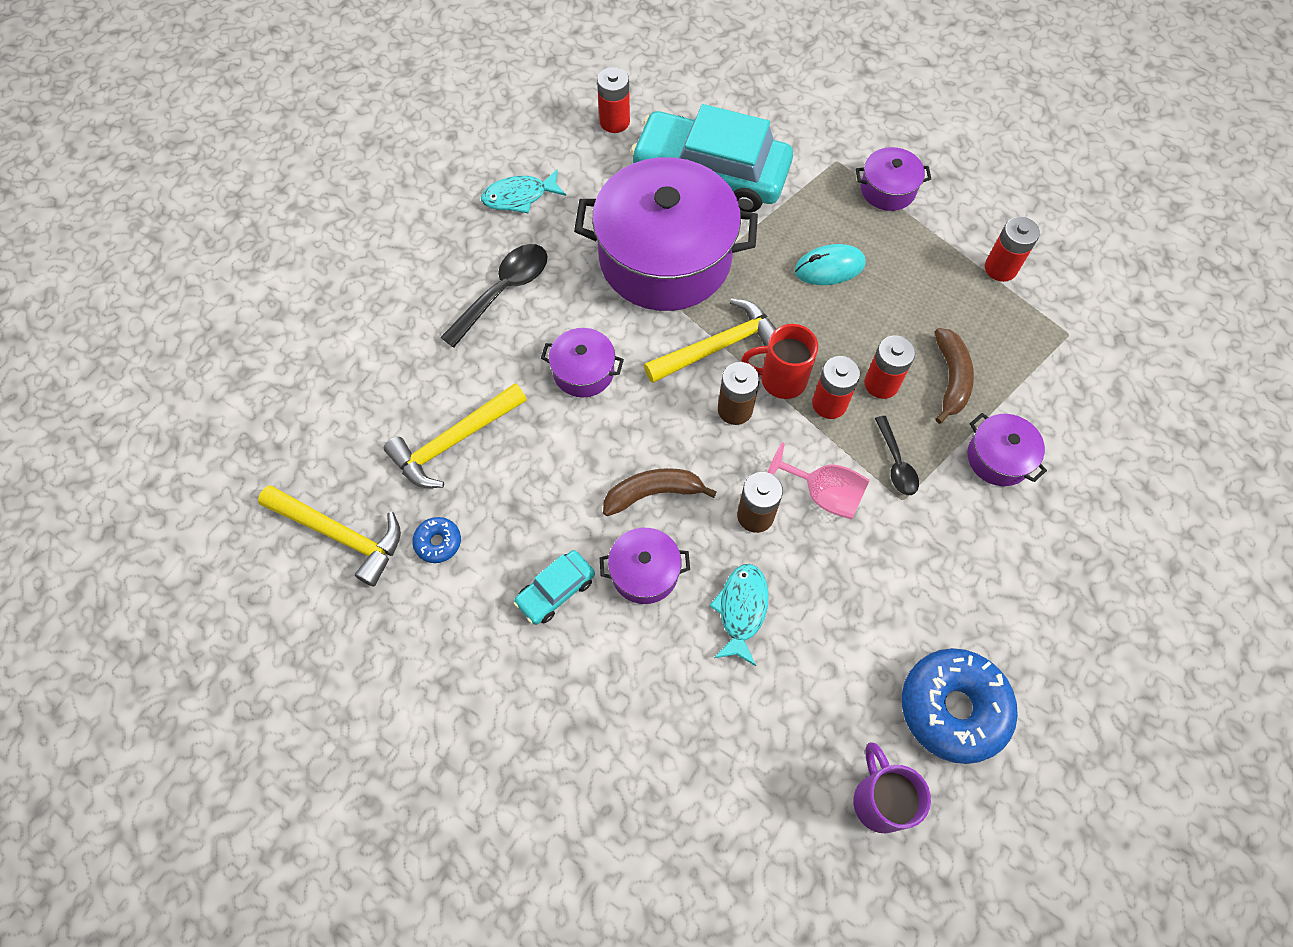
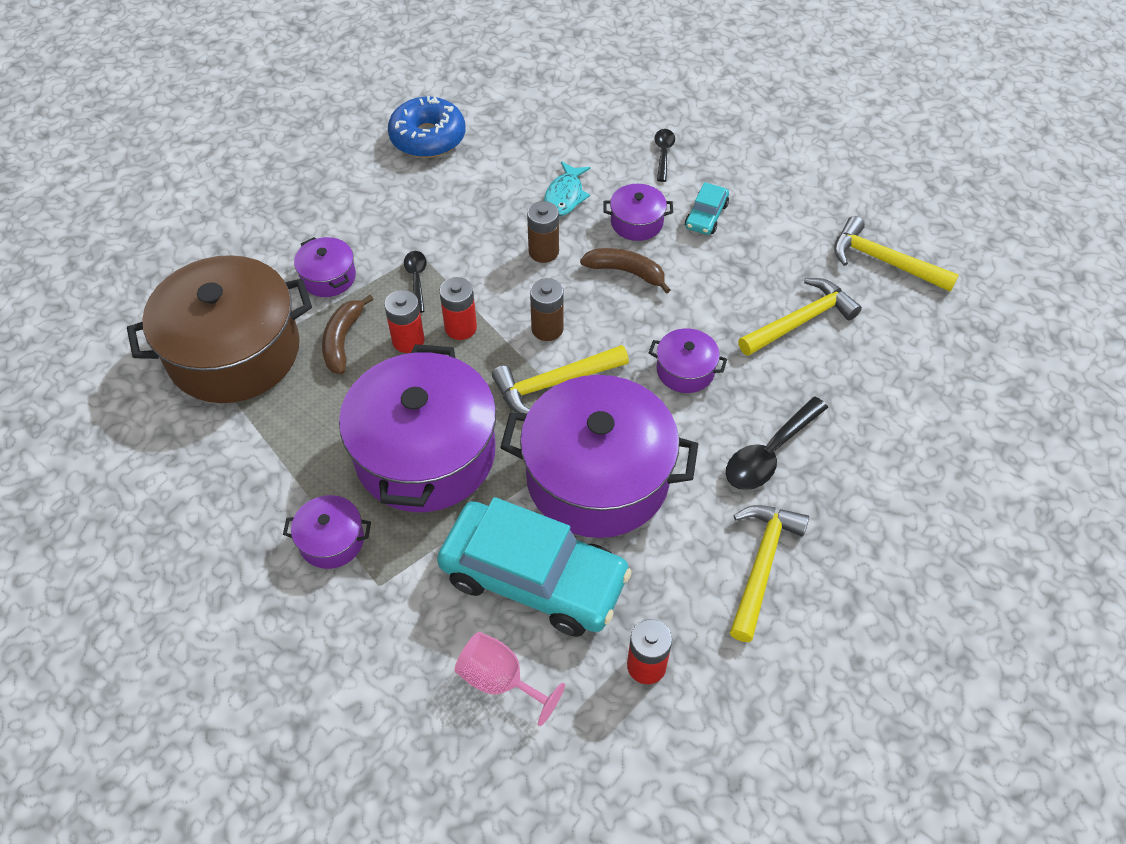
camera: 175 degrees left, 10 degrees down
(438, 542) = (802, 251): blue donut -> none
(519, 197) = (761, 565): turquoise fish -> yellow hammer
(555, 591) = (706, 216): turquoise car -> turquoise car turned 150 degrees clockwise
(613, 704) = (663, 154): none -> black spoon
(653, 493) = (626, 272): brown banana -> brown banana turned 150 degrees counterclockwise
(780, 380) = (500, 350): red mug -> none
(823, 494) = (484, 262): pink goblet -> pink goblet (500, 680)
(829, 268) = (425, 453): turquoise mouse -> purple pot
(879, 799) = (492, 101): purple mug -> none
(1000, 268) = (247, 439): red battery -> none
(1058, 356) = (234, 352): none -> brown pot

